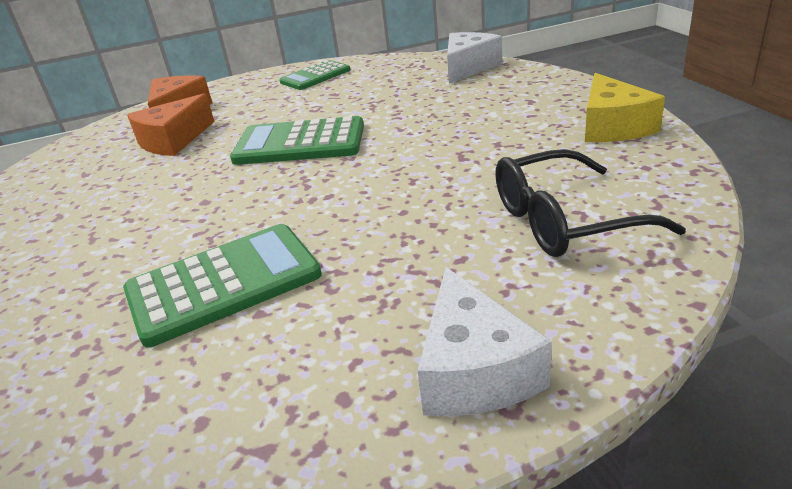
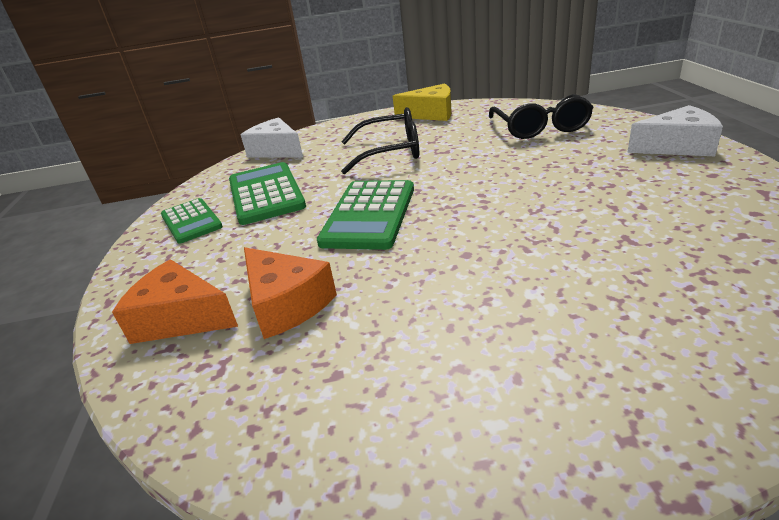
camera: 80 degrees left, 0 degrees up
(223, 283) = (608, 224): green calculator -> green calculator (266, 194)
(461, 124) = (390, 152): none -> black glasses

